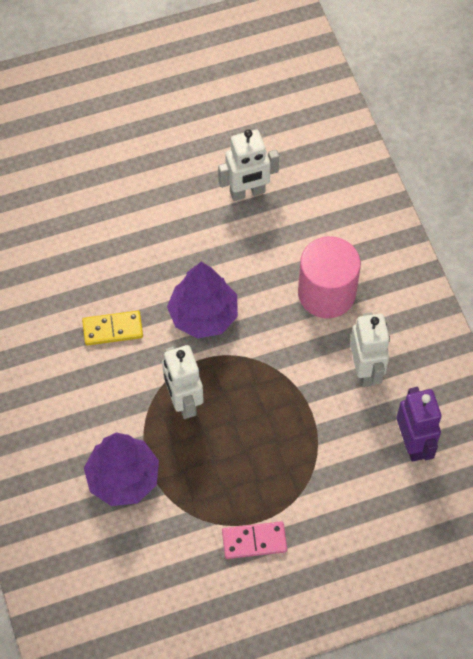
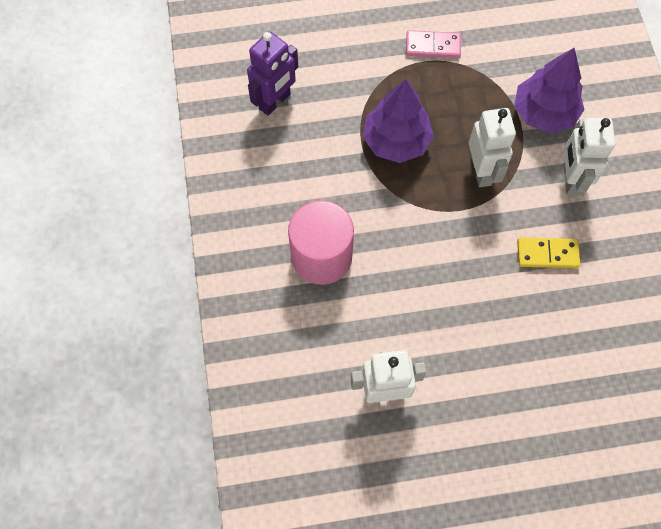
camera: 170 degrees left, 5 degrees up
(203, 315) = (452, 254): purple tree -> purple tree (396, 141)
(366, 370) = (301, 173): white robot -> white robot (570, 179)
(413, 443) = (275, 102): purple robot -> purple robot turned 135 degrees counterclockwise

